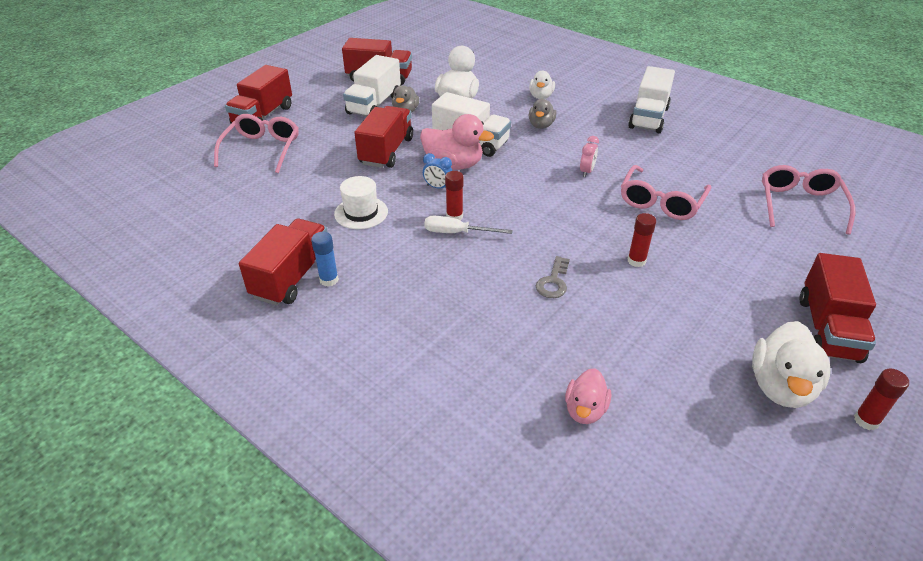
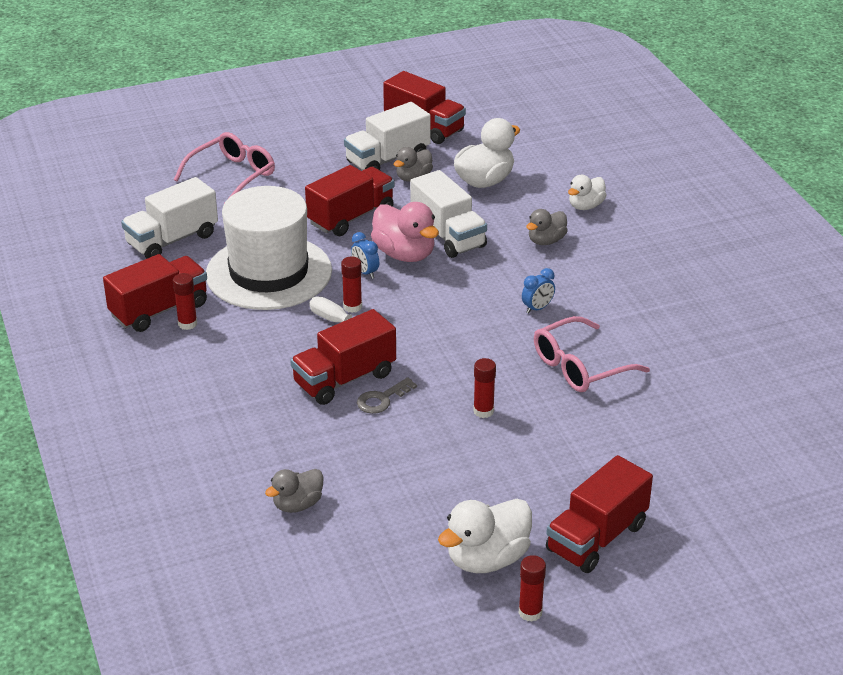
camera: 30 degrees right, 5 degrees down
(263, 116) = (263, 138): red truck -> red truck (344, 379)
(329, 280) = (187, 324): blue glue stick -> red glue stick
(361, 213) = (269, 273): white hat -> white hat, size x2.15
(585, 410) = (297, 504): pink duck -> grey duck
(586, 171) = (537, 308): pink clock -> blue clock
(648, 118) = (684, 272): white truck -> white truck (172, 240)
(800, 205) = (734, 424): pink glasses -> none

